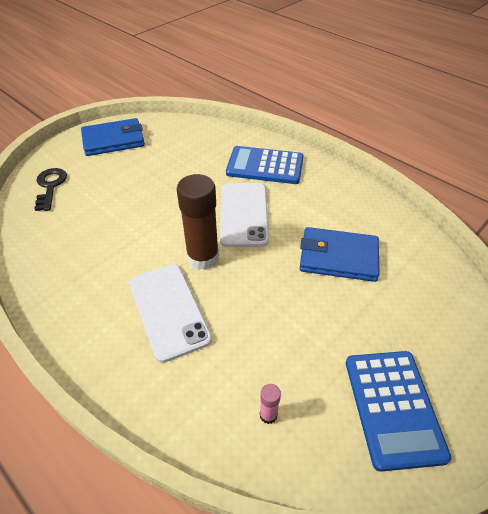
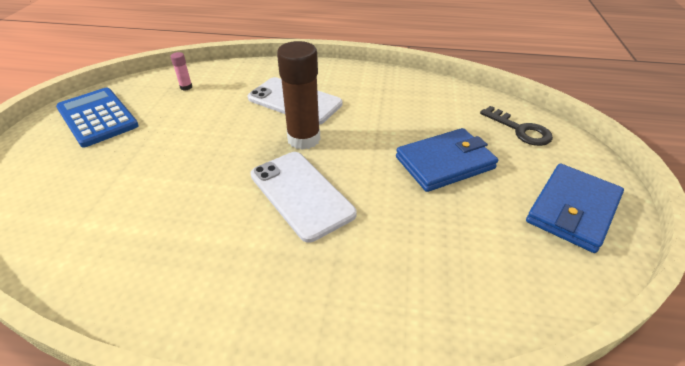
camera: 145 degrees right, 5 degrees down
(265, 166) = (333, 281): blue calculator -> none
(338, 257) = (165, 196): blue wallet -> blue wallet (445, 163)

